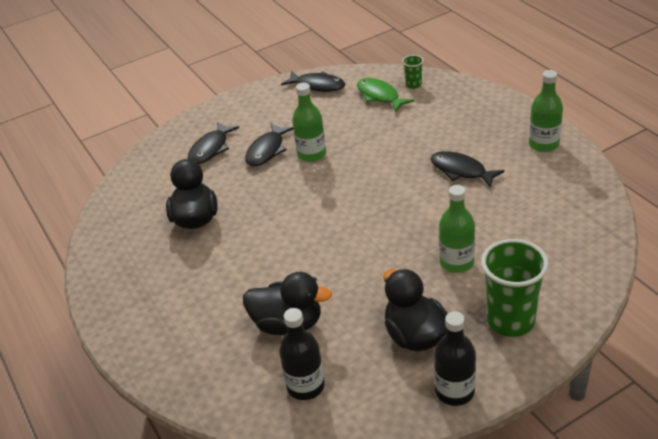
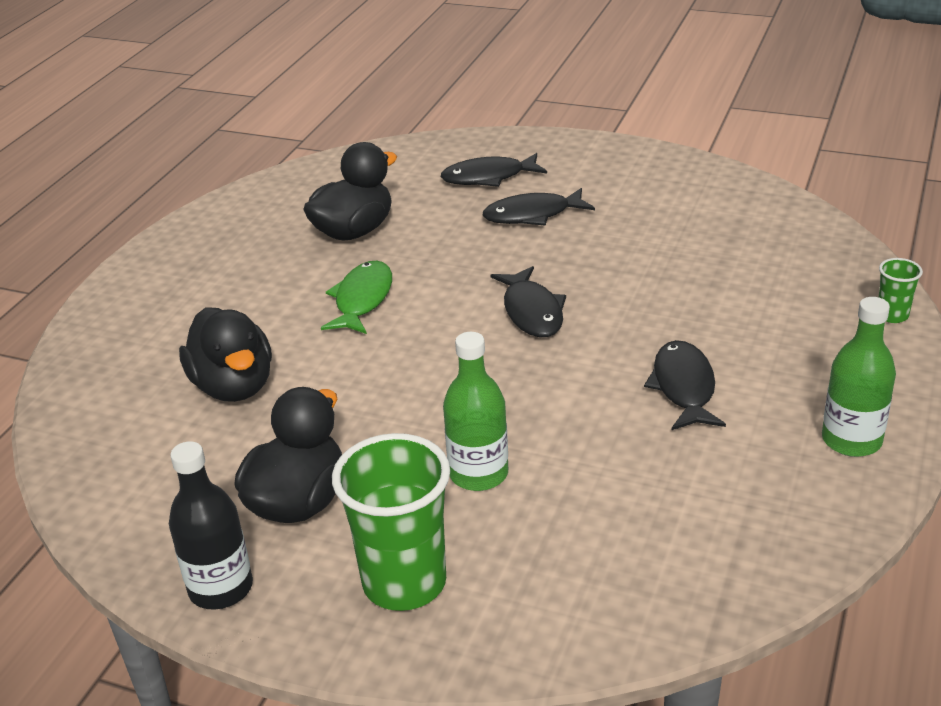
camera: 50 degrees right, 5 degrees down
(305, 386) = (139, 452): black bottle -> none
(312, 154) = (565, 249): green bottle -> none
(317, 85) = (712, 185): black fish -> black fish (532, 312)
(380, 96) = (758, 241): green fish -> green fish (362, 300)
(413, 84) = (825, 255): green cup -> green cup (892, 315)

